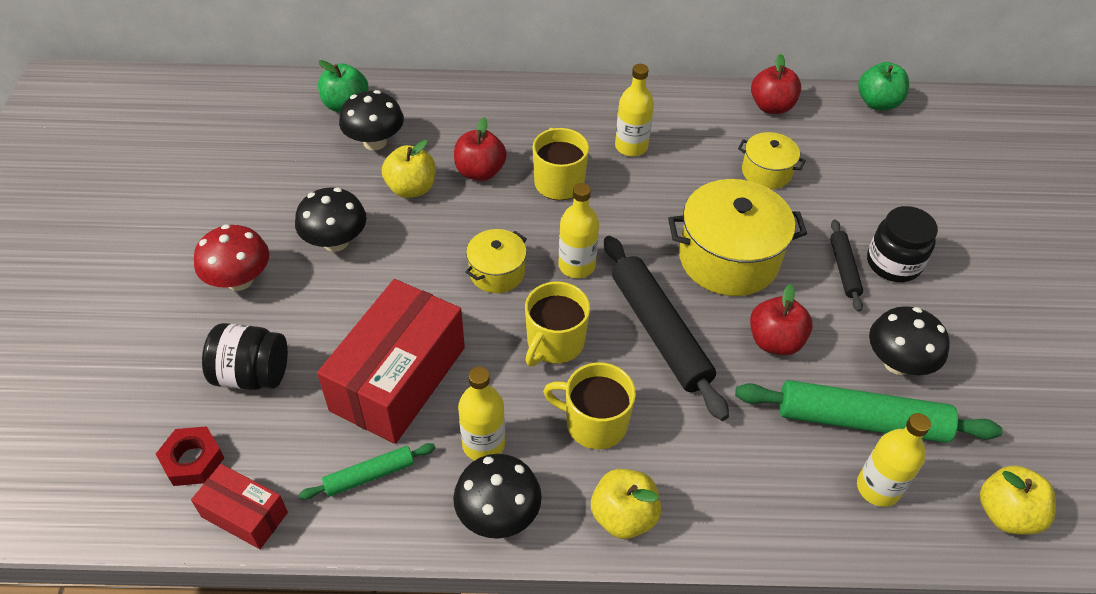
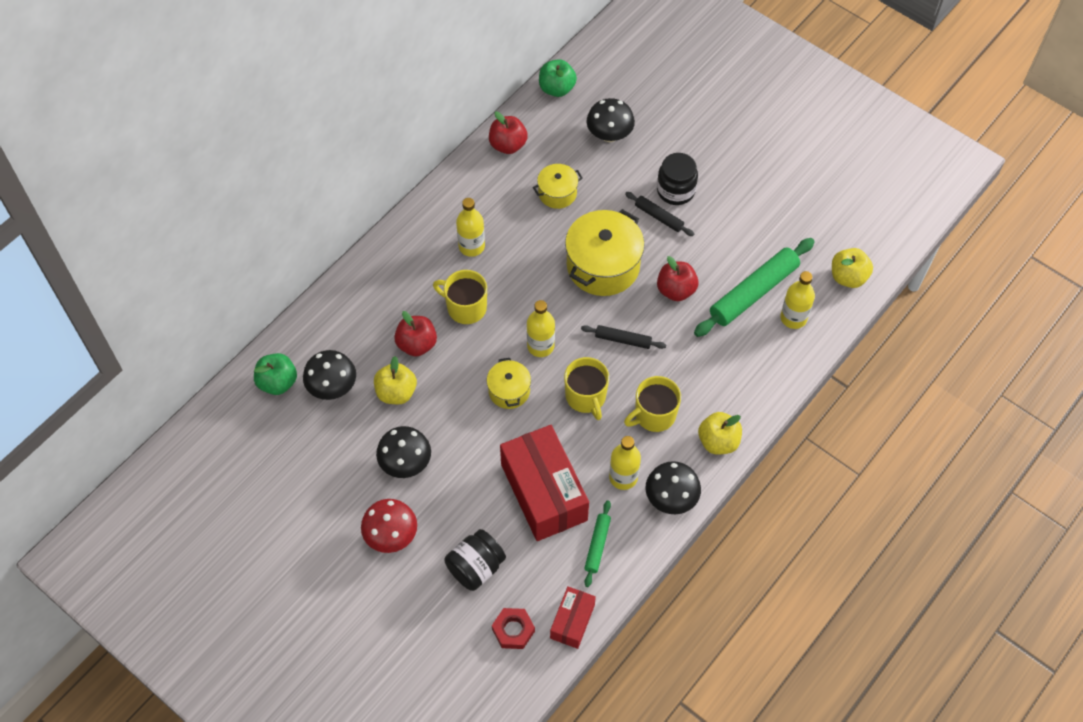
camera: 50 degrees left, 10 degrees up
(245, 514) = (572, 621): red box -> red box turned 45 degrees counterclockwise
(659, 332) = (623, 340): black rolling pin -> black rolling pin, size x0.52
(897, 363) = (735, 246): black mushroom -> black mushroom (609, 135)

